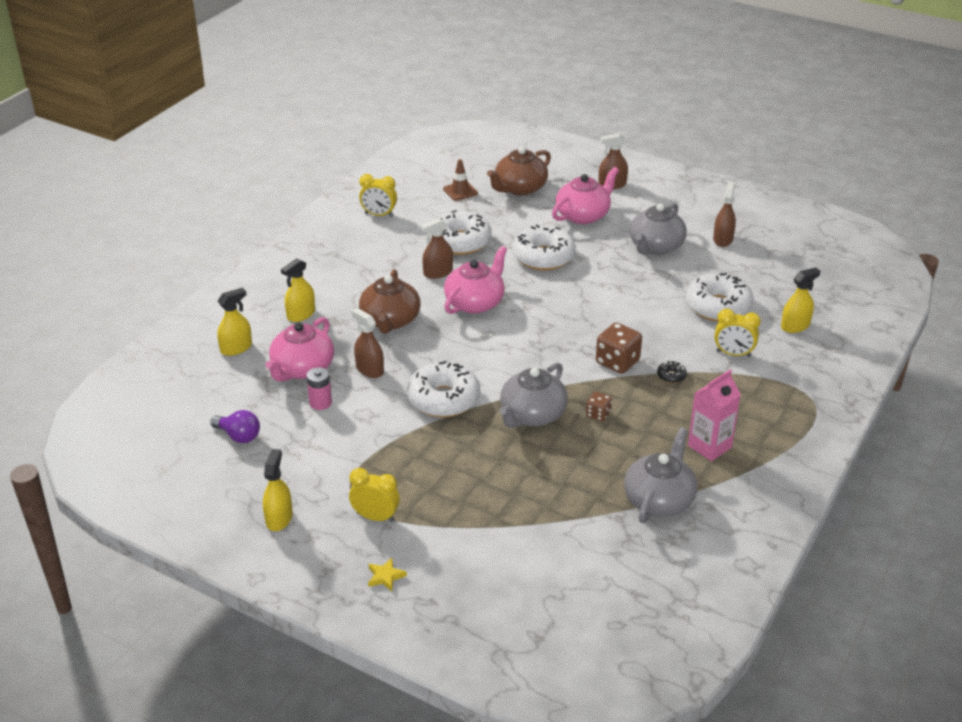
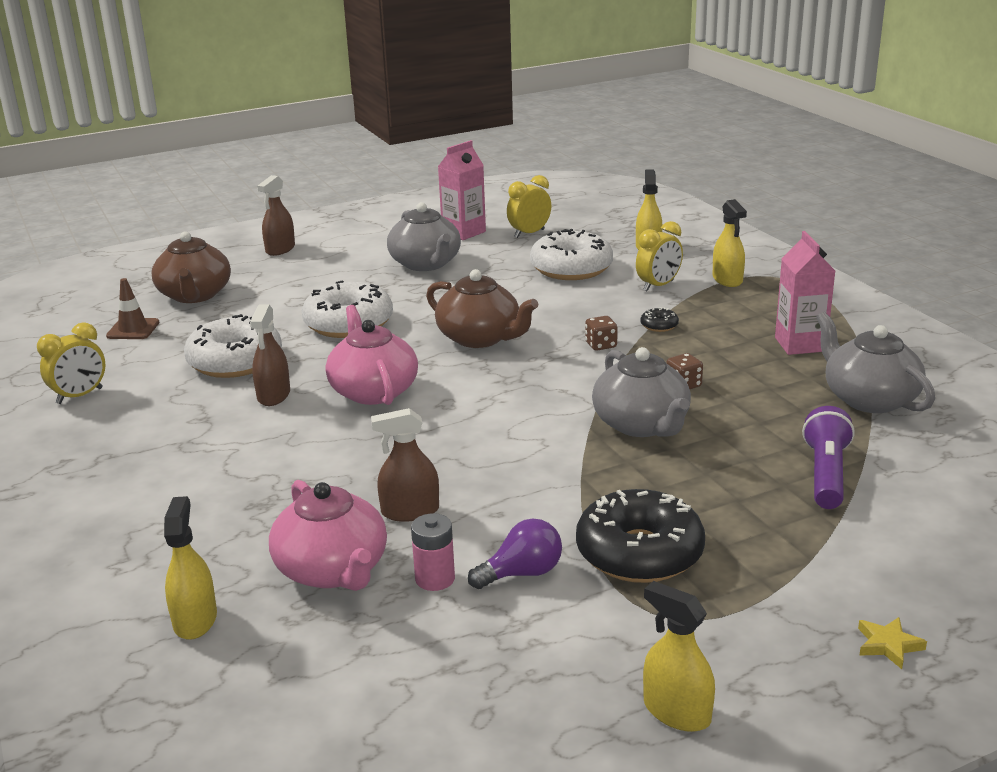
camera: 55 degrees left, 10 degrees down
(238, 436) = (426, 690): purple light bulb -> purple light bulb (522, 573)
(301, 314) = (202, 530): yellow spray bottle -> yellow spray bottle (727, 280)
(375, 517) = (748, 612): yellow clock -> yellow clock (529, 233)
(390, 320) = (324, 461): brown teapot -> brown teapot (480, 338)
(397, 461) = (639, 553): none -> black donut
(443, 399) = (543, 474): white donut -> none
(541, 507) = (826, 474): none -> purple flashlight
(583, 215) = (308, 279): pink teapot -> none
(617, 362) = (601, 345): brown dice -> brown dice, size x0.56
(722, 239) = (463, 232): brown spray bottle -> pink carton

